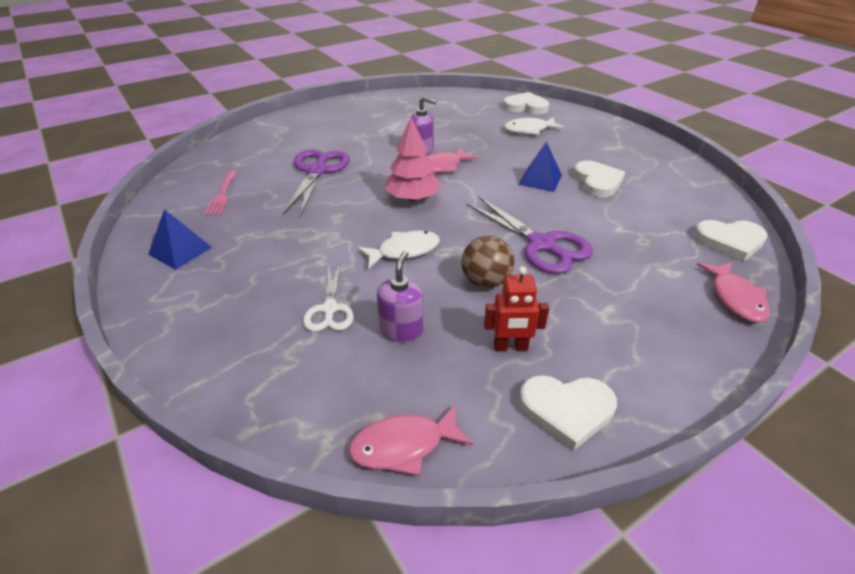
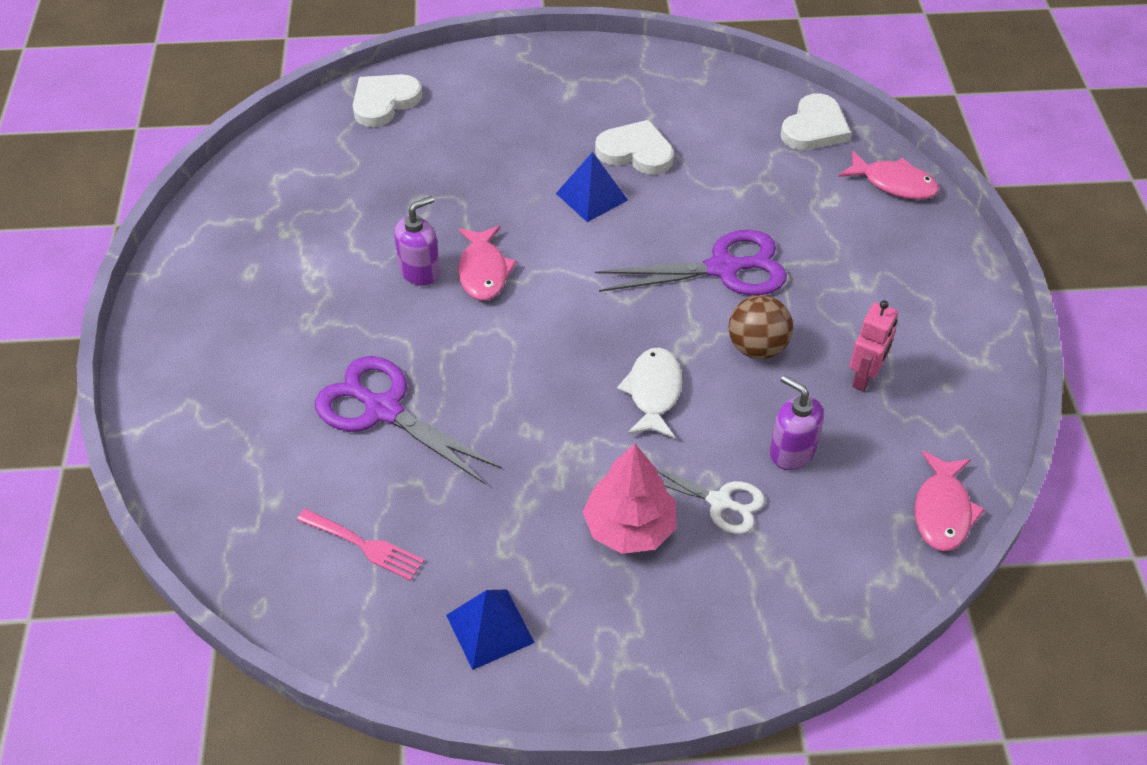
camera: 60 degrees left, 10 degrees up
(412, 198) = (541, 335): pink tree -> pink tree (629, 527)
(510, 346) = (864, 377): red robot -> pink robot
(529, 130) = (457, 137): white fish -> none
(566, 410) = (960, 380): white heart -> none

